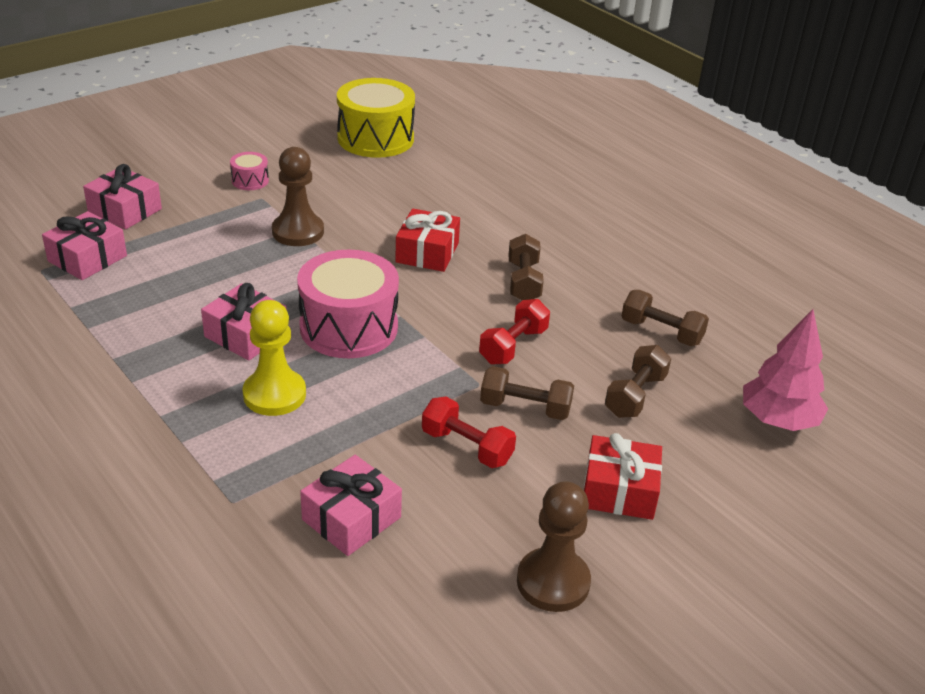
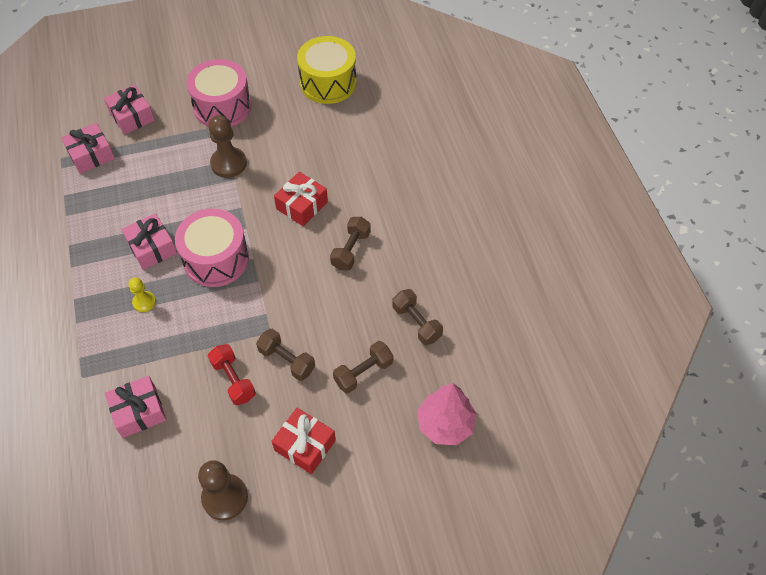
camera: 25 degrees right, 20 degrees up
(250, 180) = (222, 106): pink drum -> pink drum, size x2.24
(274, 394) = (144, 302): yellow pawn -> yellow pawn, size x0.57
(513, 346) = (310, 306): red dumbbell -> none

